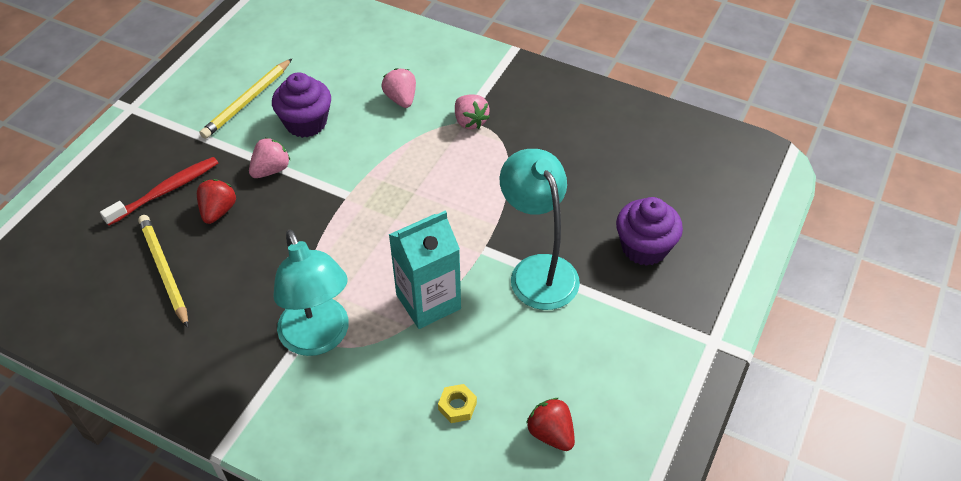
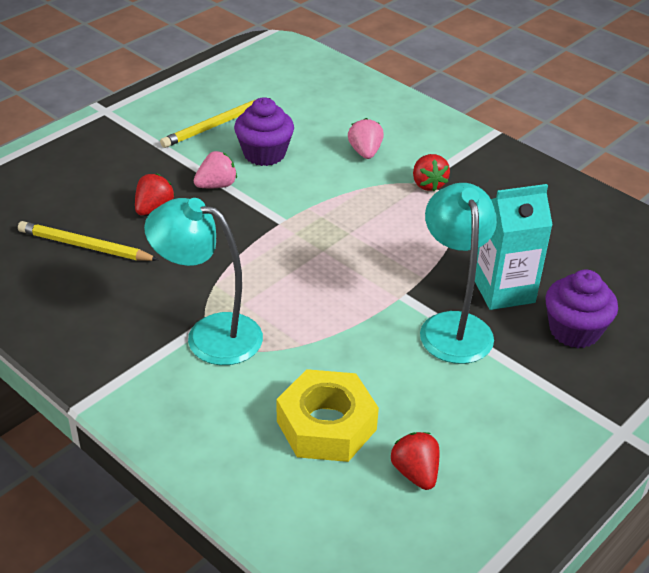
camera: 15 degrees right, 10 degrees down
(164, 271) = (85, 246): yellow pencil -> yellow pencil turned 60 degrees counterclockwise
(166, 191) = (111, 182): red toothbrush -> none
(319, 338) = (209, 335): turquoise lamp -> turquoise lamp turned 120 degrees clockwise
(428, 302) = (330, 328): turquoise carton -> turquoise carton (503, 290)
(457, 406) = (326, 425): yellow nut -> yellow nut, size x2.41
(470, 121) = (428, 184): pink strawberry -> red strawberry

